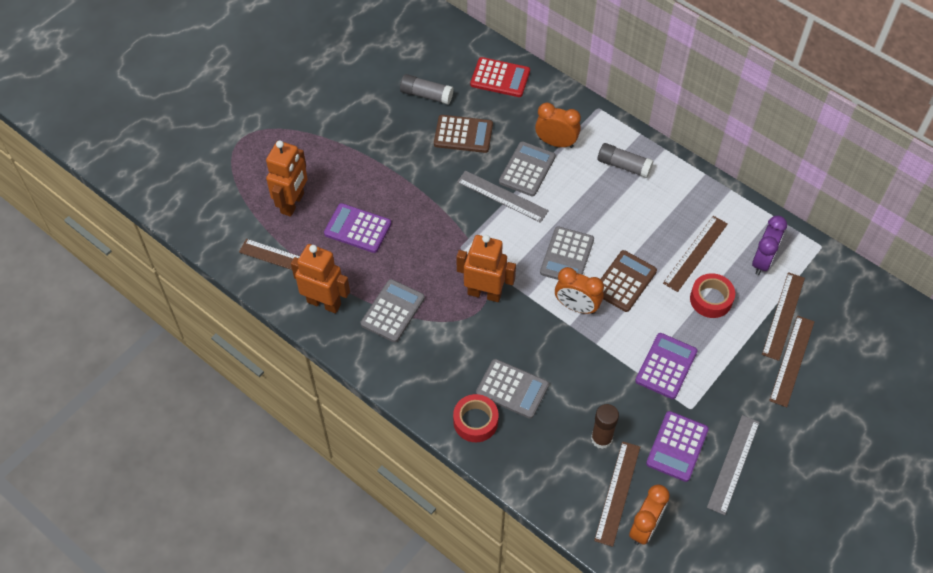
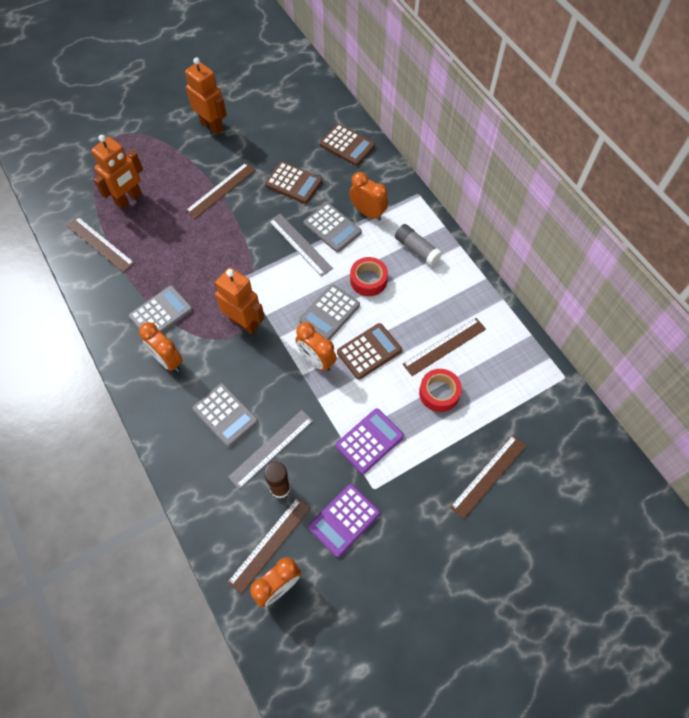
camera: 20 degrees right, 5 degrees up
(324, 303) = (110, 288): orange robot -> orange robot (212, 125)
(358, 228) = (169, 235): purple calculator -> none
(425, 355) = (168, 360): none -> orange clock
(426, 95) = (279, 142): grey glue stick -> none
(475, 421) = (180, 433): red tape -> red tape (368, 280)
(500, 78) = (347, 145): red calculator -> brown calculator
(527, 169) = (332, 228): grey calculator -> grey calculator turned 90 degrees clockwise
(733, 464) = (388, 556): grey ruler -> grey ruler (271, 448)
(762, 261) = (503, 373): purple clock -> none
(783, 316) = (499, 430): brown ruler -> brown ruler (221, 190)

